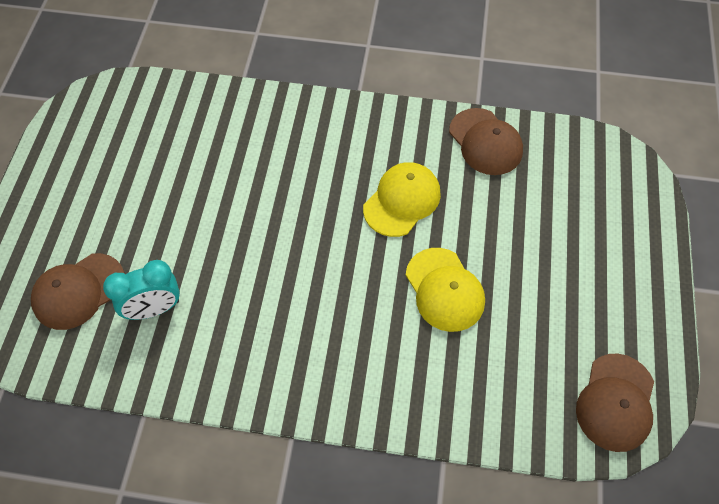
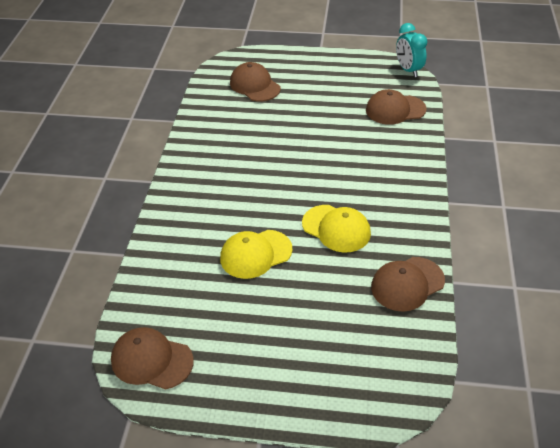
camera: 90 degrees right, 15 degrees down
(154, 309) = (242, 115): turquoise clock -> turquoise clock (408, 70)
(180, 118) = (395, 110): none -> brown cap

